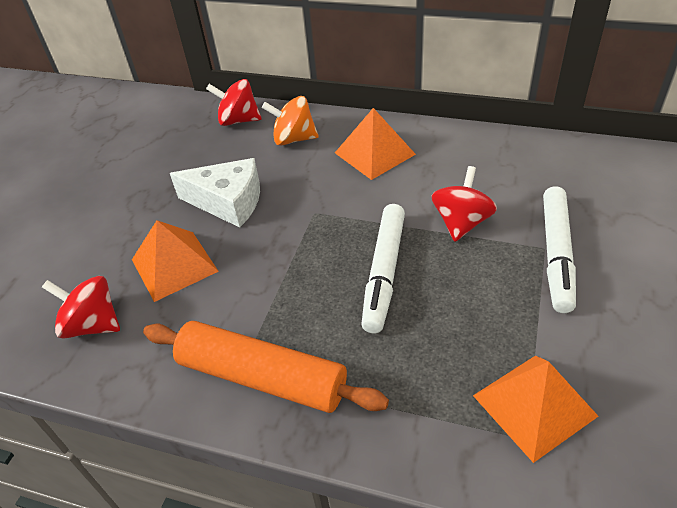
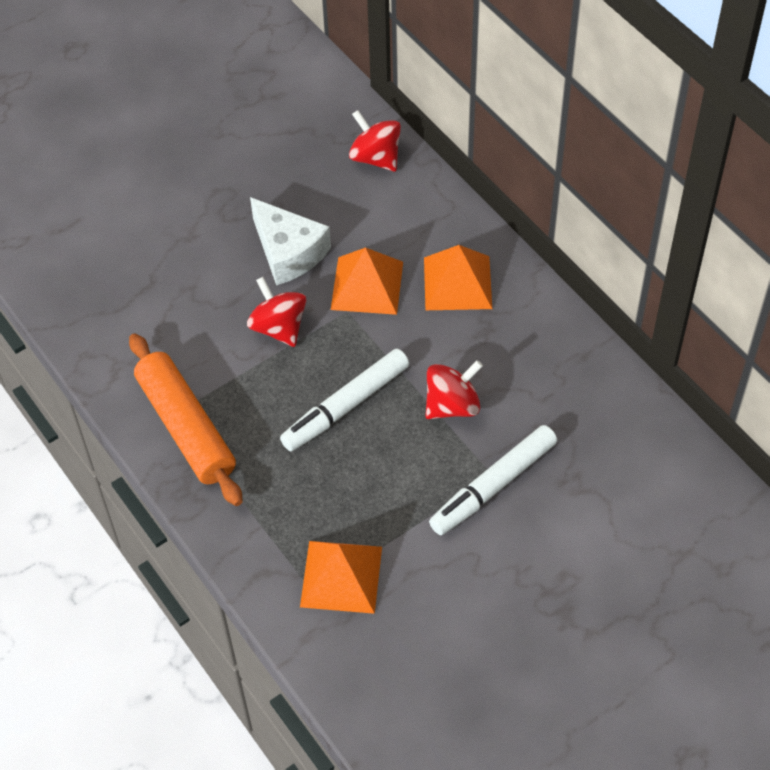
camera: 35 degrees right, 10 degrees up
(93, 324) = (106, 303): red spinning top -> red spinning top (279, 327)
(174, 265) = (199, 288): orange pyramid -> orange pyramid (367, 285)
(294, 139) = (404, 216): orange spinning top -> none

